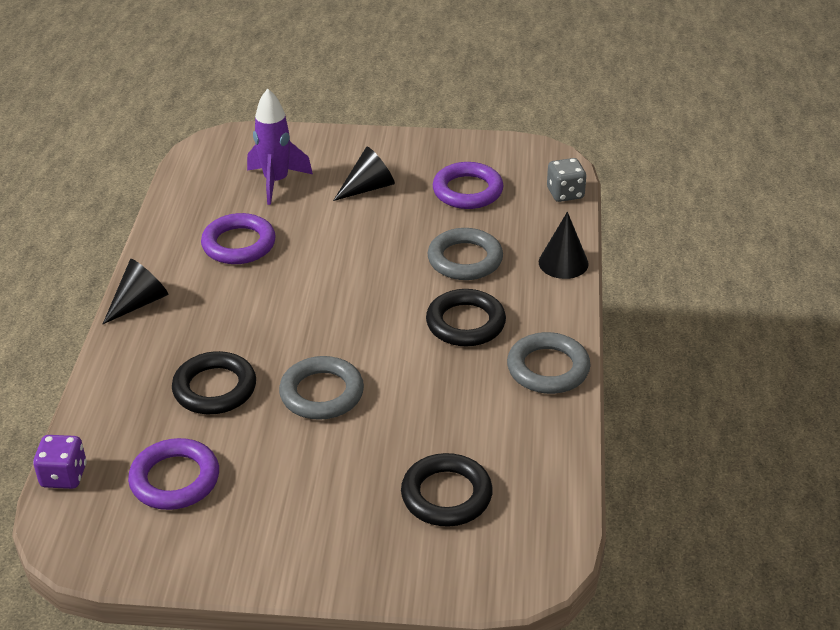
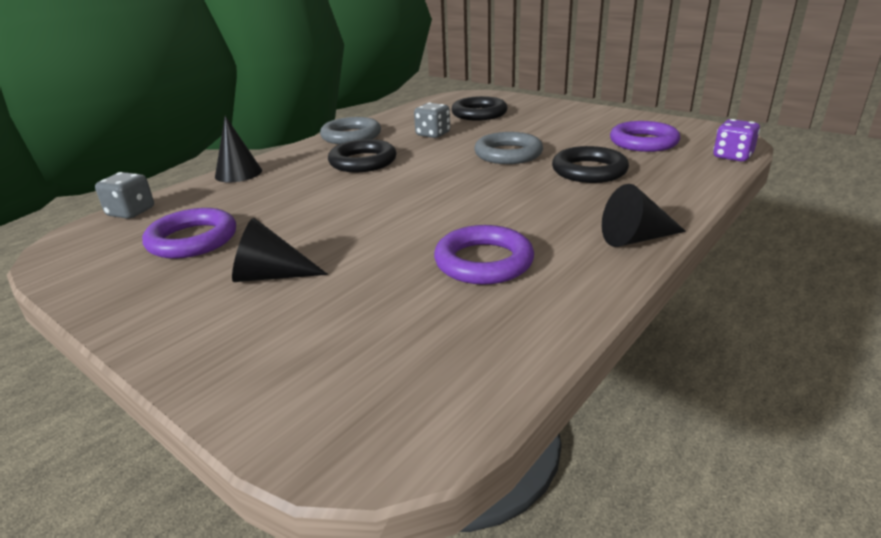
camera: 145 degrees left, 10 degrees down
(276, 182) = (361, 323): purple rocket -> none
(451, 408) = (433, 134): none -> grey dice
(465, 259) = (298, 192): grey ring -> none

